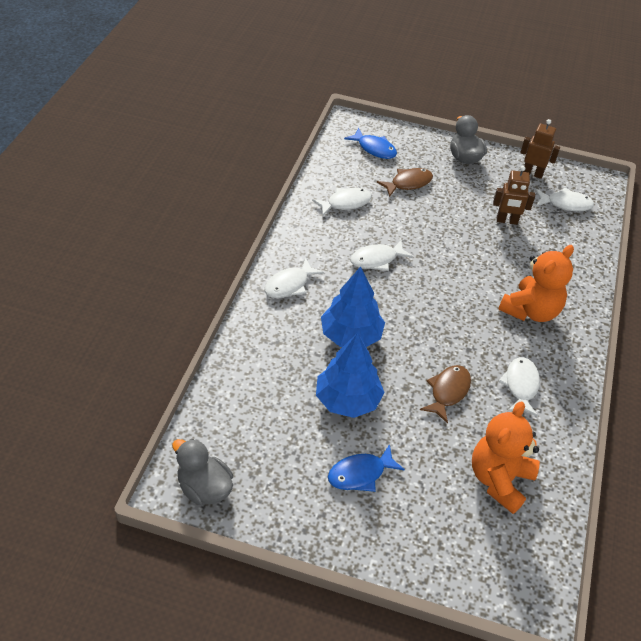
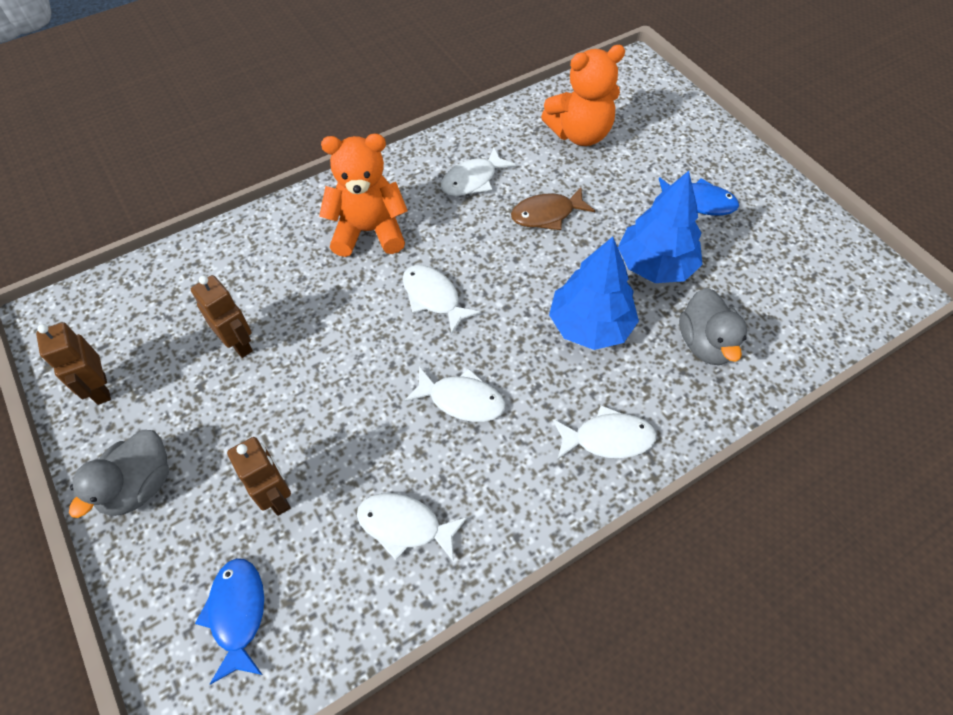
camera: 135 degrees left, 10 degrees up
(204, 488) = (862, 273): grey duck -> grey duck (705, 343)
(408, 183) = (277, 496): brown fish -> brown robot
(565, 204) = (139, 317): white fish -> white fish (434, 297)

